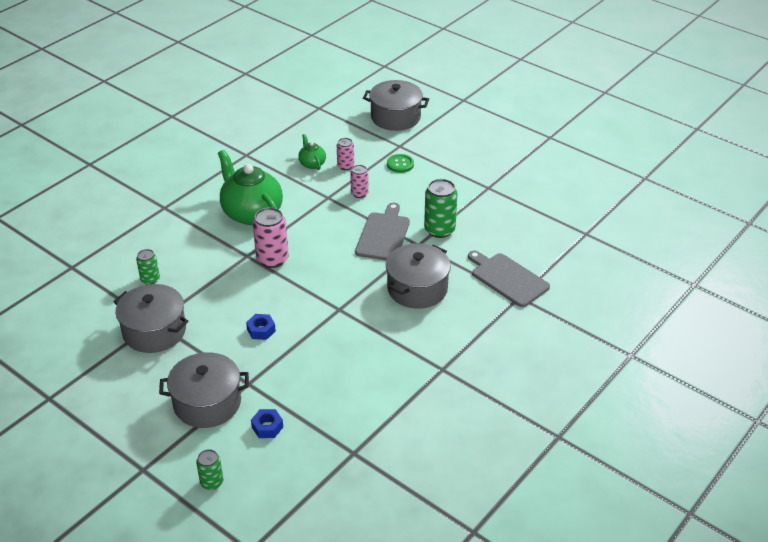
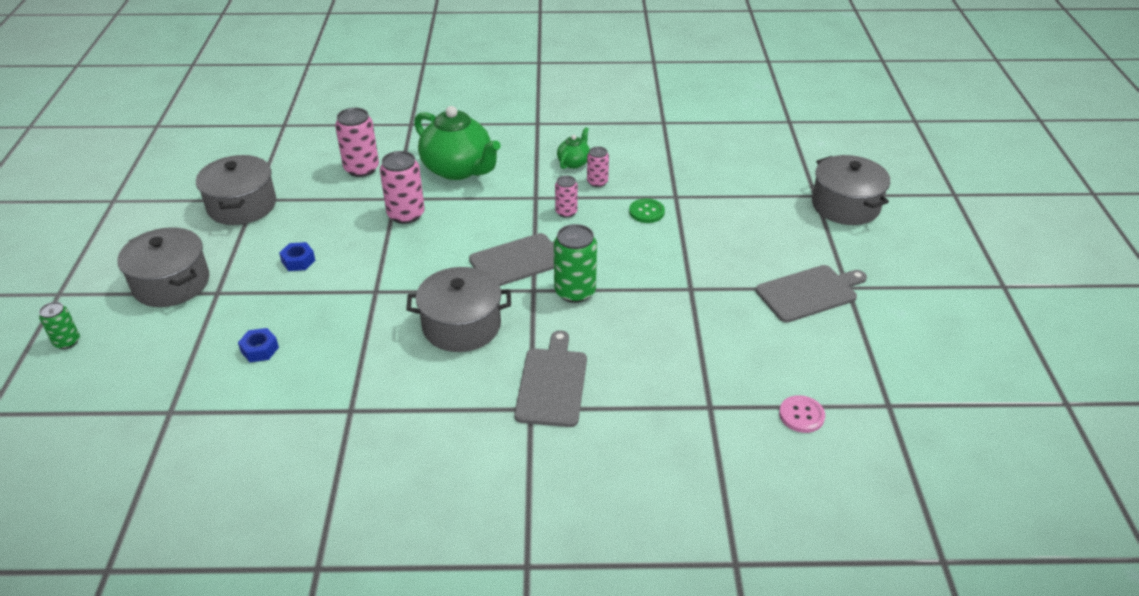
camera: 50 degrees right, 0 degrees up
(150, 279) = (308, 168): green can -> none
(189, 255) = (361, 169): none -> pink can
(251, 213) = (458, 169): green teapot -> green teapot turned 120 degrees clockwise
(267, 427) = (166, 336): blue nut -> blue nut (260, 349)
(395, 117) = (718, 170): grey pot -> grey pot (845, 206)
(539, 151) = (809, 293): none -> grey cutting board
(623, 208) = (801, 415): none -> pink button

